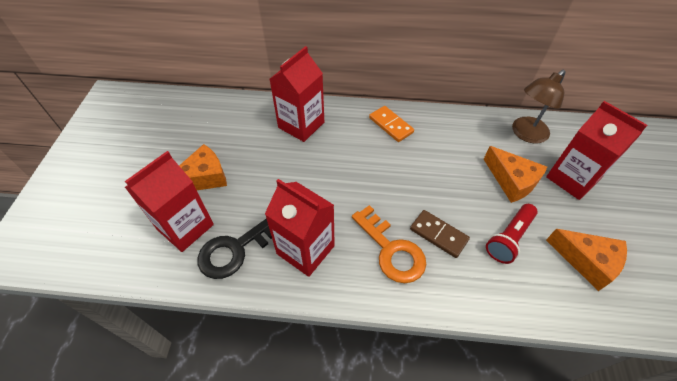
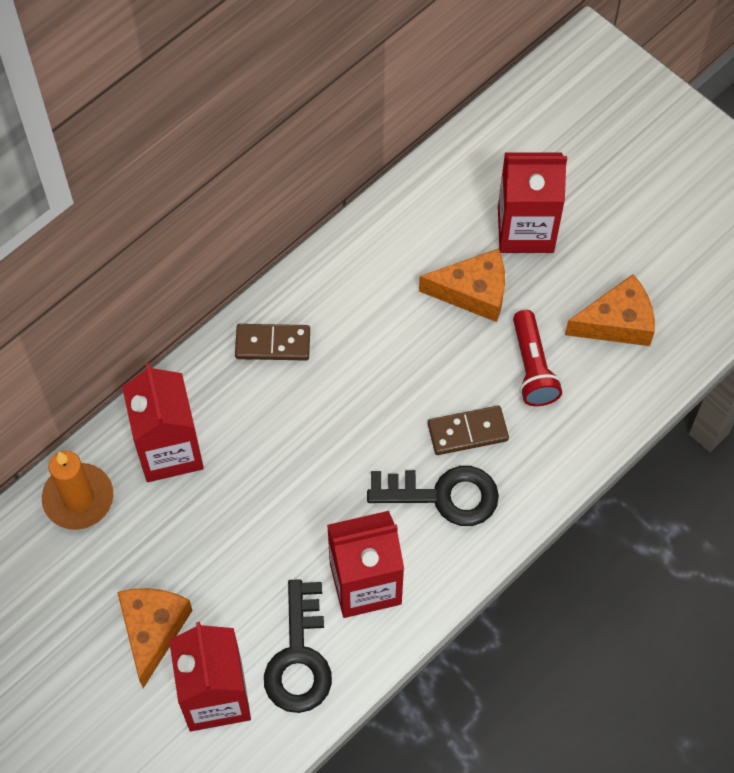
camera: 50 degrees left, 10 degrees up
(248, 111) = (78, 498): none -> orange candle
(390, 125) = (273, 344): orange domino -> brown domino
(391, 250) = (443, 495): orange key -> black key
(525, 134) = (428, 209): brown lamp -> none

